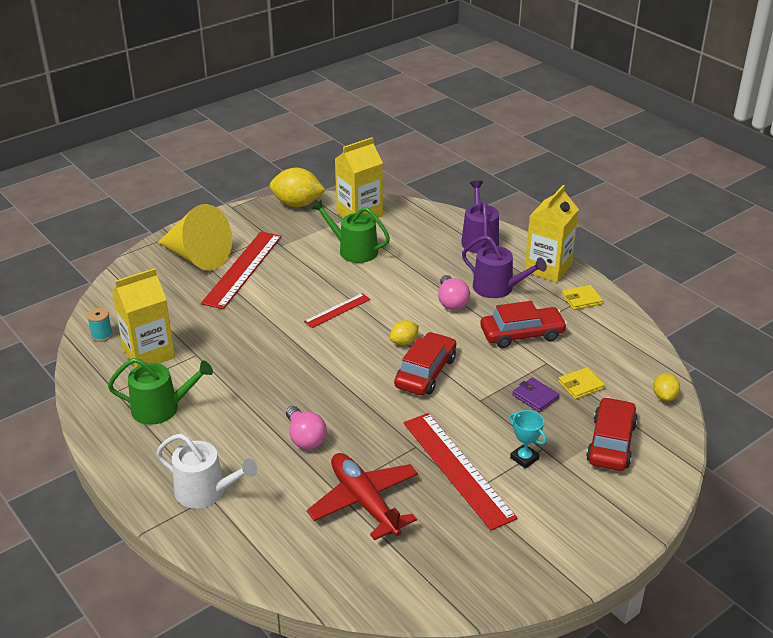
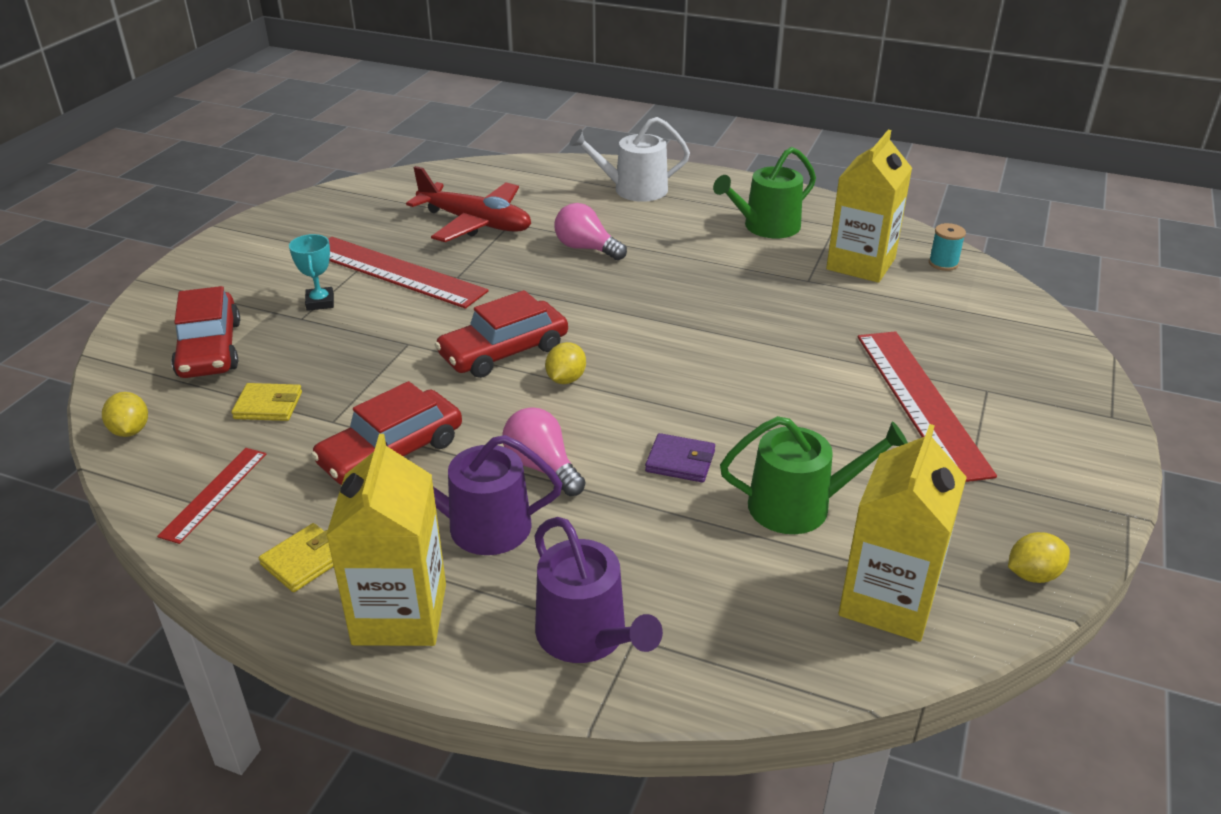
camera: 150 degrees right, 0 degrees up
(197, 257) = (1012, 395): yellow cone -> none
(297, 204) = (1032, 574): yellow lemon -> yellow lemon, size x0.53
(337, 310) = (705, 390): red ruler -> red ruler (214, 494)
(425, 372) = (504, 351): red car -> red car turned 60 degrees clockwise
(524, 458) = (320, 302): turquoise trophy -> turquoise trophy turned 60 degrees clockwise
(535, 397) = (332, 370): purple wallet -> purple wallet (680, 461)
(580, 385) = (268, 405): yellow wallet -> yellow wallet turned 60 degrees clockwise

